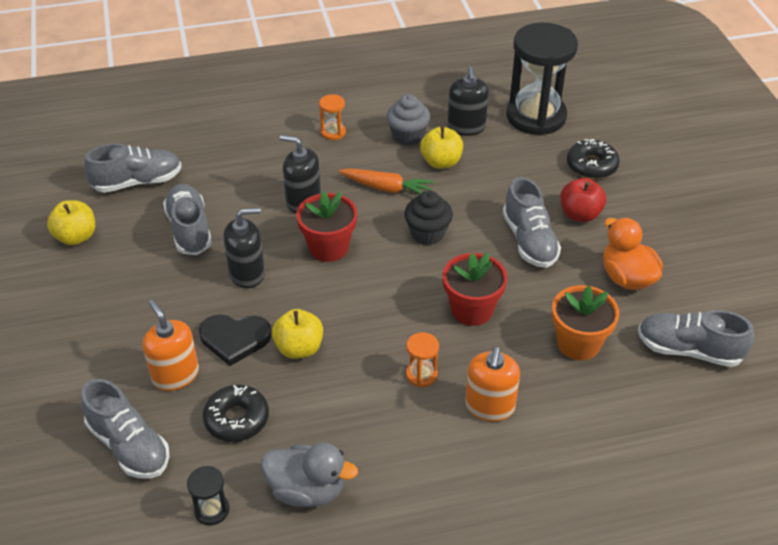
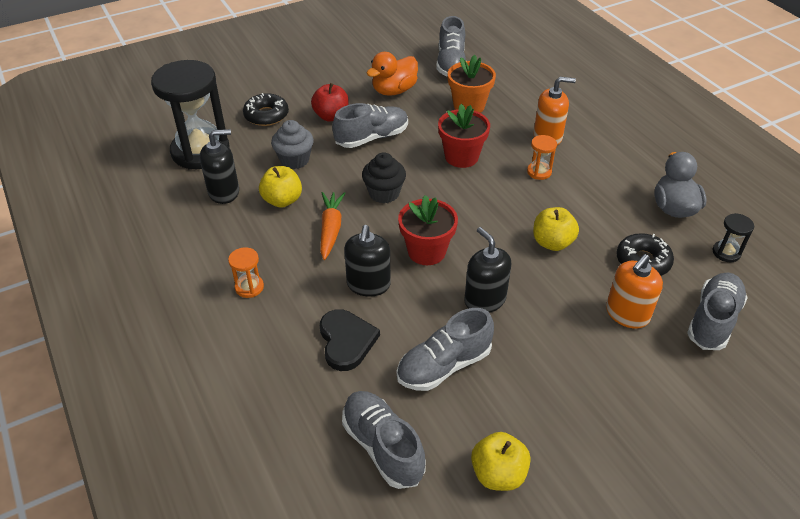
camera: 105 degrees left, 0 degrees up
(235, 339) = (565, 286): black heart -> black heart (346, 341)
(408, 136) = (245, 229): grey cupcake -> grey cupcake (294, 160)

